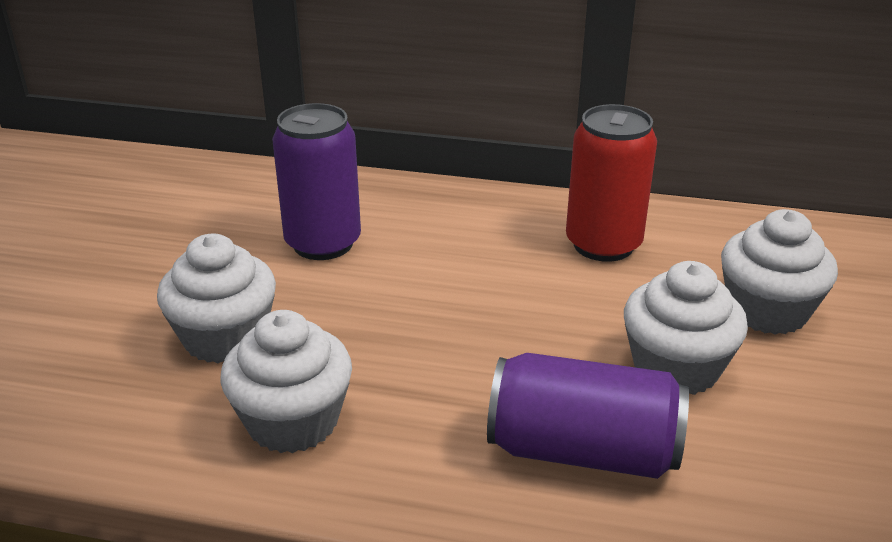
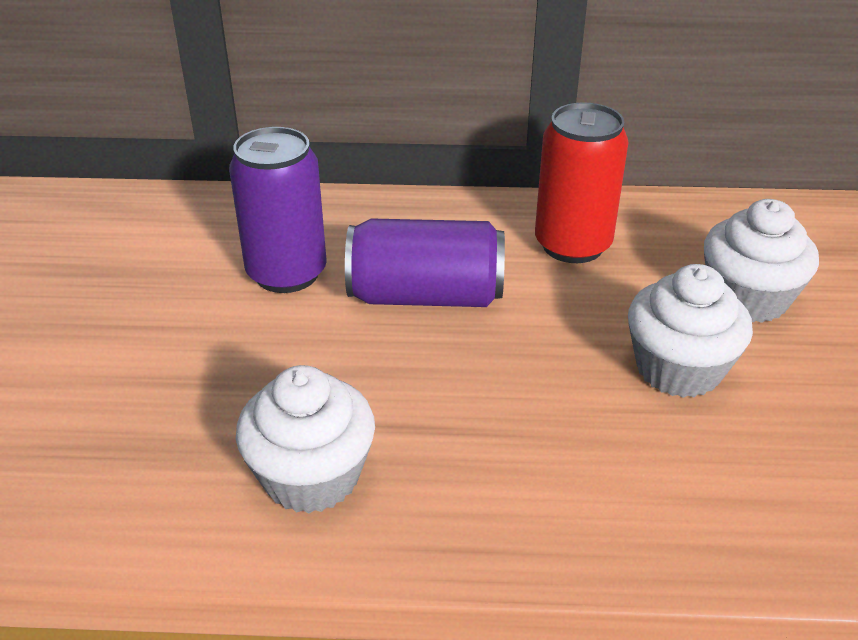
camera: 10 degrees left, 5 degrees up
(225, 337) = (212, 391): white cupcake -> none
(582, 451) = (613, 469): purple can -> purple can (425, 296)

